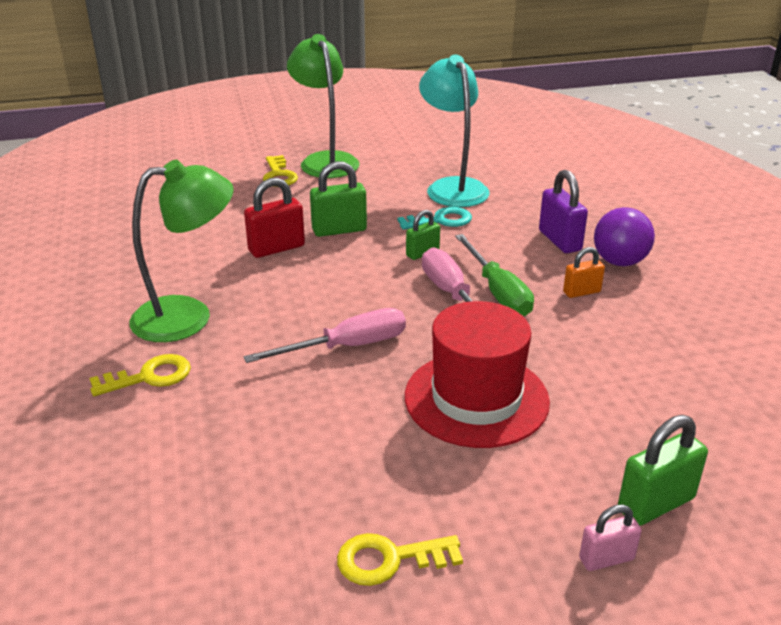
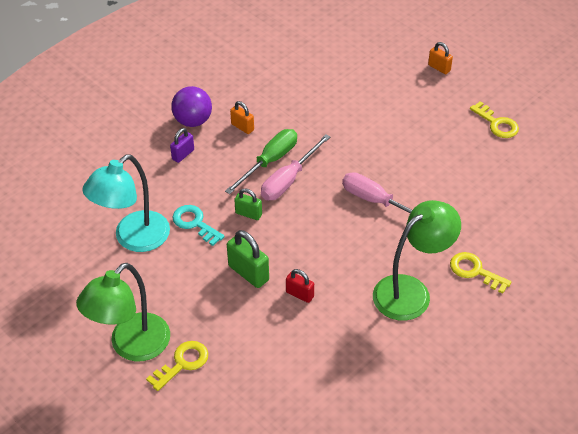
camera: 120 degrees left, 15 degrees up
(188, 316) = (411, 291): green lamp -> green lamp turned 105 degrees clockwise
(276, 248) = (299, 294): red padlock -> red padlock, size x0.62
(476, 398) = (376, 135): red hat -> none
(560, 241) = (183, 154): purple padlock -> purple padlock, size x0.62
(606, 559) = (439, 68): pink padlock -> orange padlock
(655, 504) = (396, 62): green padlock -> none

